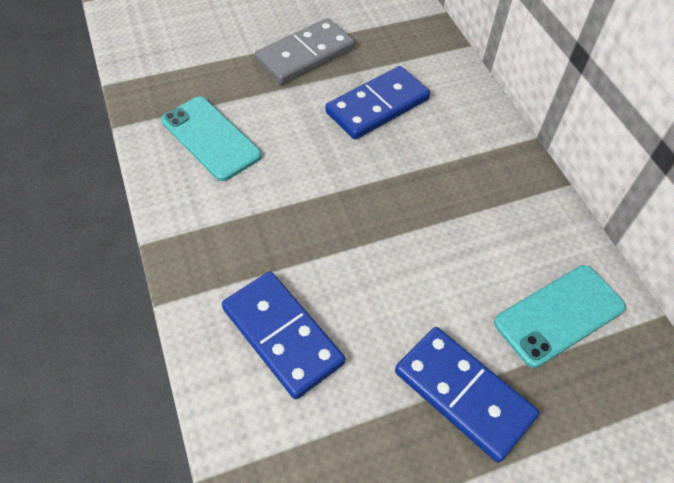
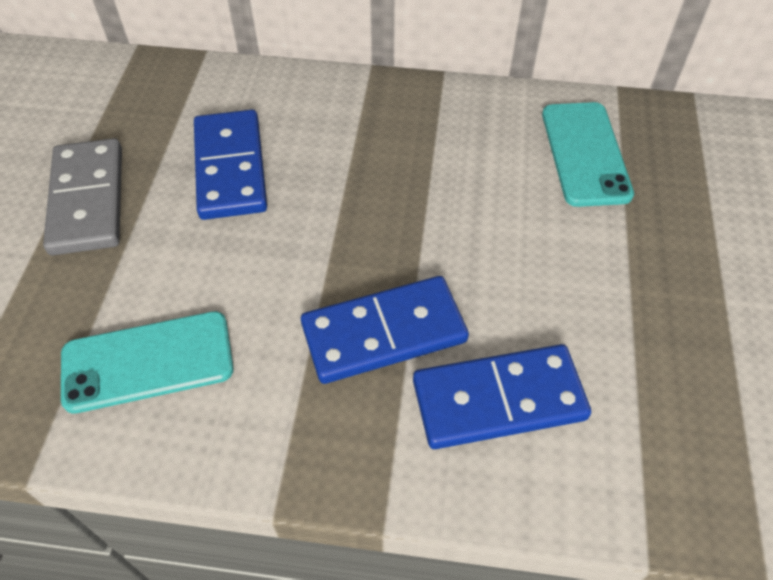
camera: 60 degrees left, 0 degrees up
(463, 394) = (638, 267): blue domino -> blue domino (384, 333)

